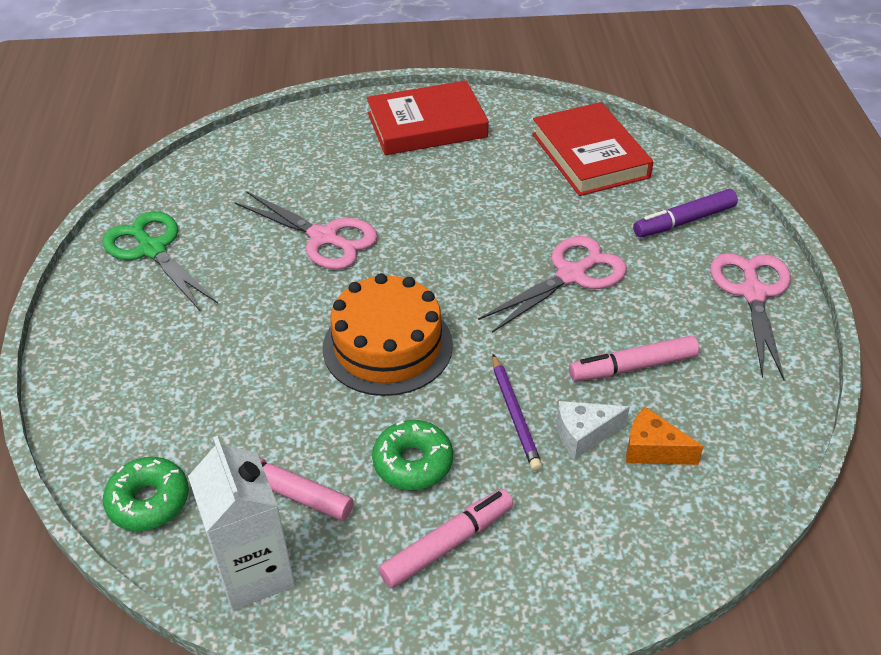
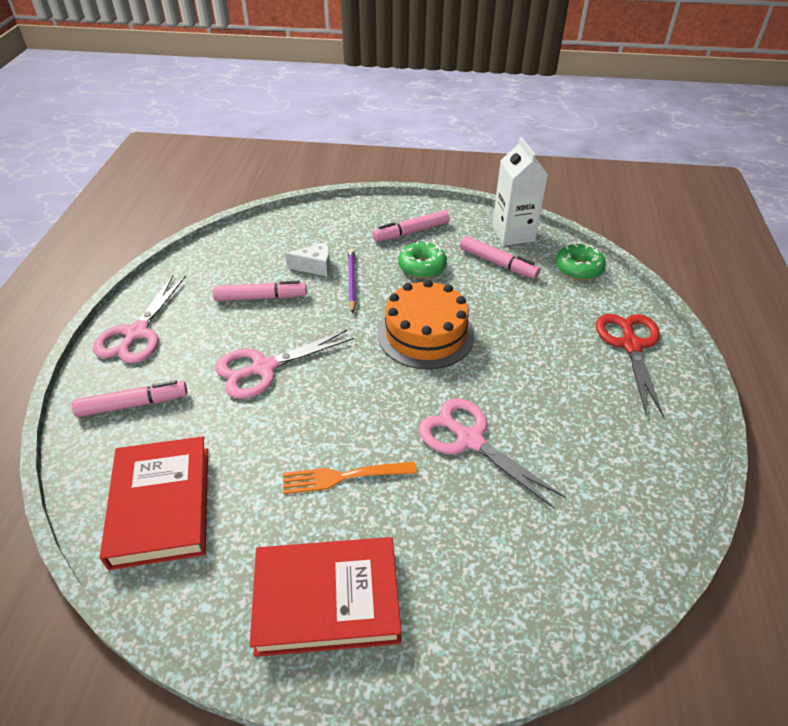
camera: 170 degrees left, 0 degrees up
(112, 370) = (631, 345): none -> red scissors
(152, 249) = (636, 452): green scissors -> none
(441, 193) = (343, 477): none -> orange fork
(653, 449) = (279, 255): orange cheese -> none
(684, 221) = (133, 404): purple marker -> pink marker

